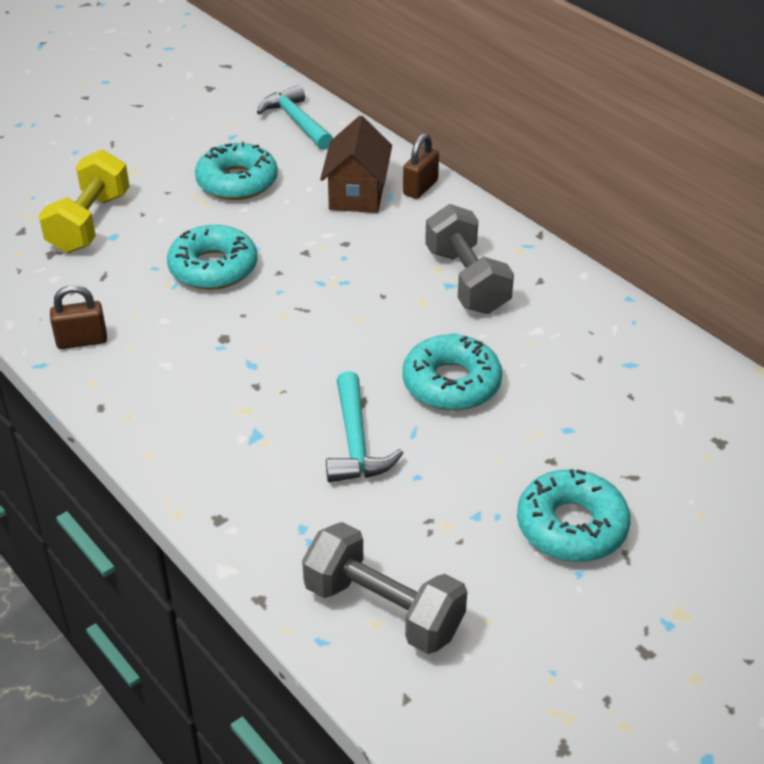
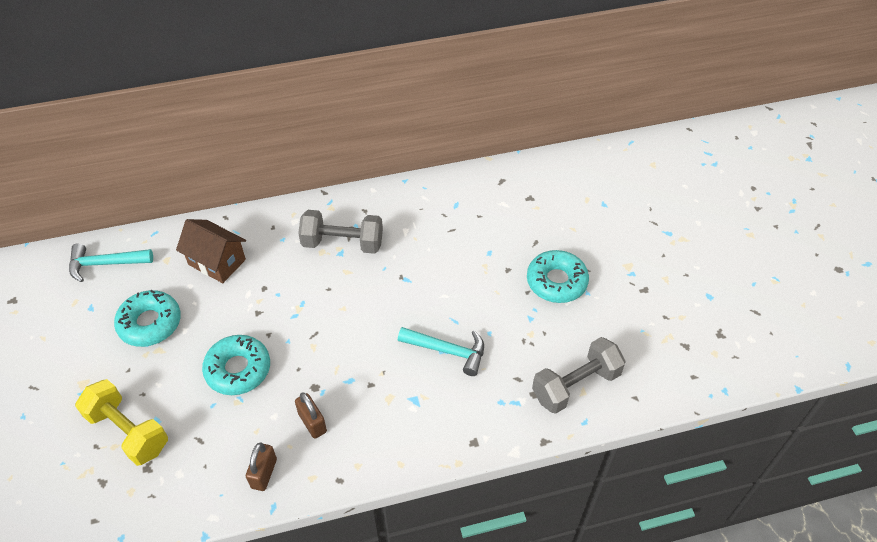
camera: 65 degrees left, 10 degrees up
(420, 188) = (236, 228): brown padlock -> brown padlock (312, 423)
(451, 383) = (425, 287): turquoise donut -> none

